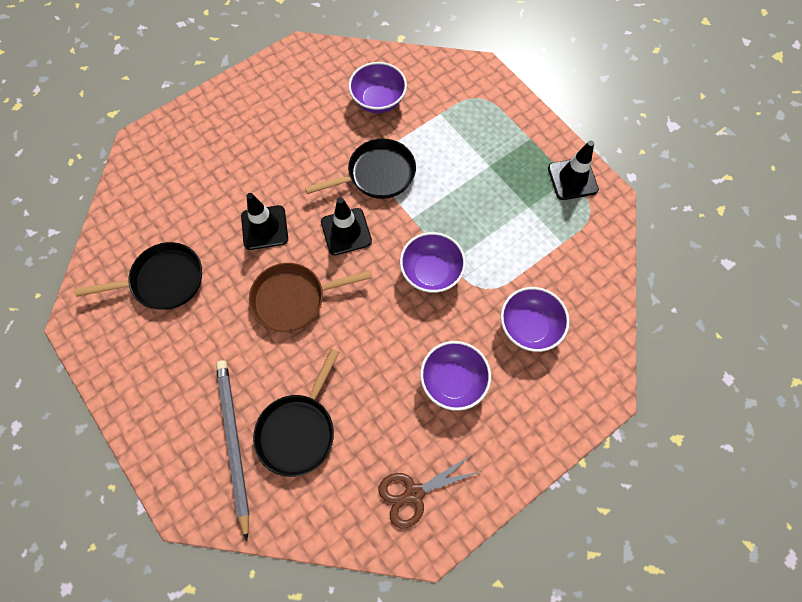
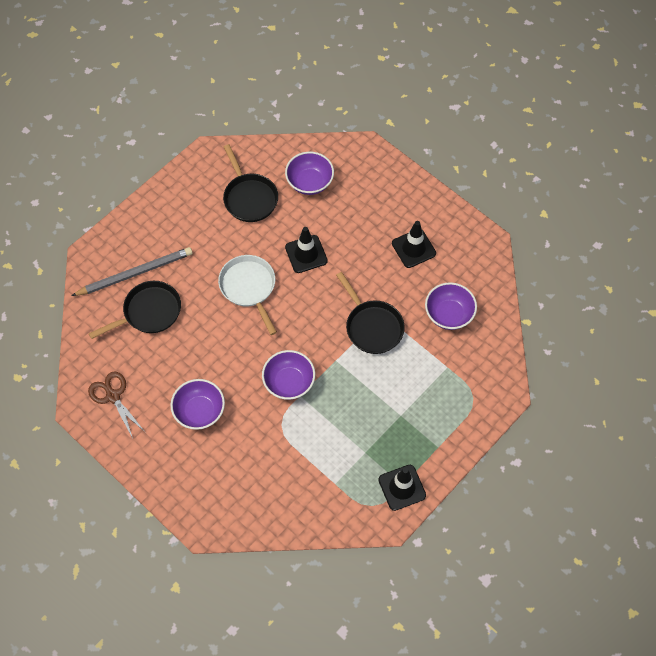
camera: 80 degrees right, 5 degrees down
(293, 299) = (249, 287): brown pan -> white pan
(298, 430) = (149, 312): black pan -> black pan turned 135 degrees clockwise
(346, 231) = (313, 313): black traffic cone -> black traffic cone (413, 248)
(529, 327) = (253, 463): purple bowl -> purple bowl (309, 182)

